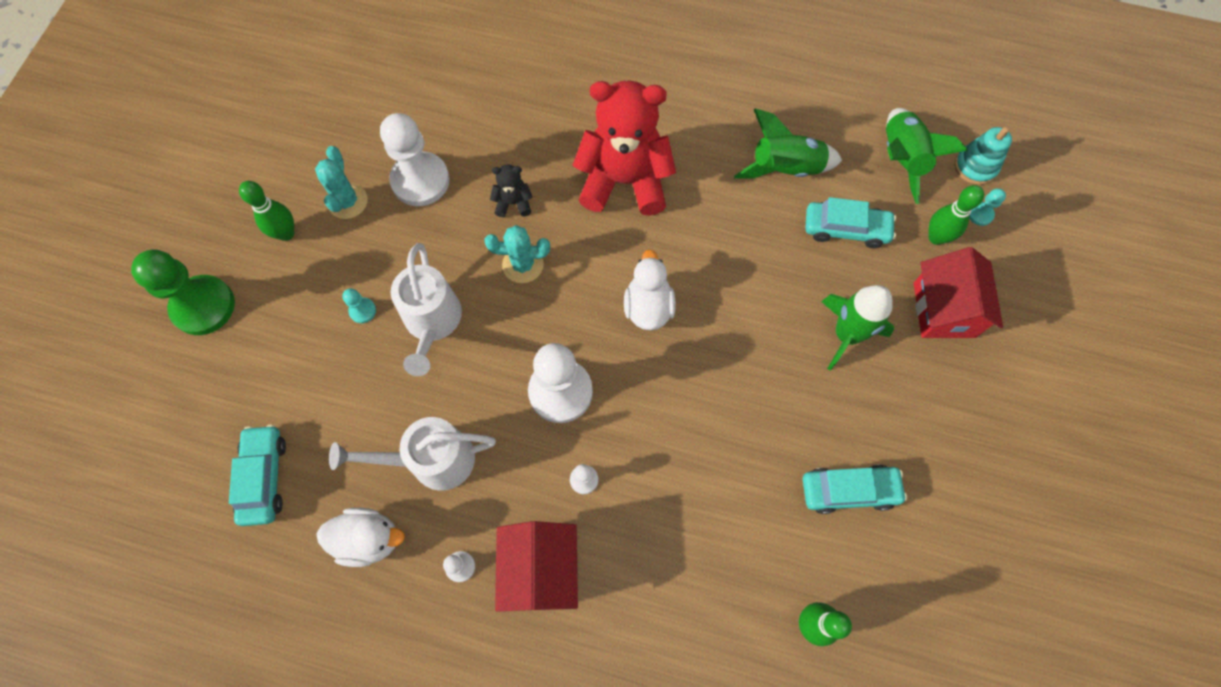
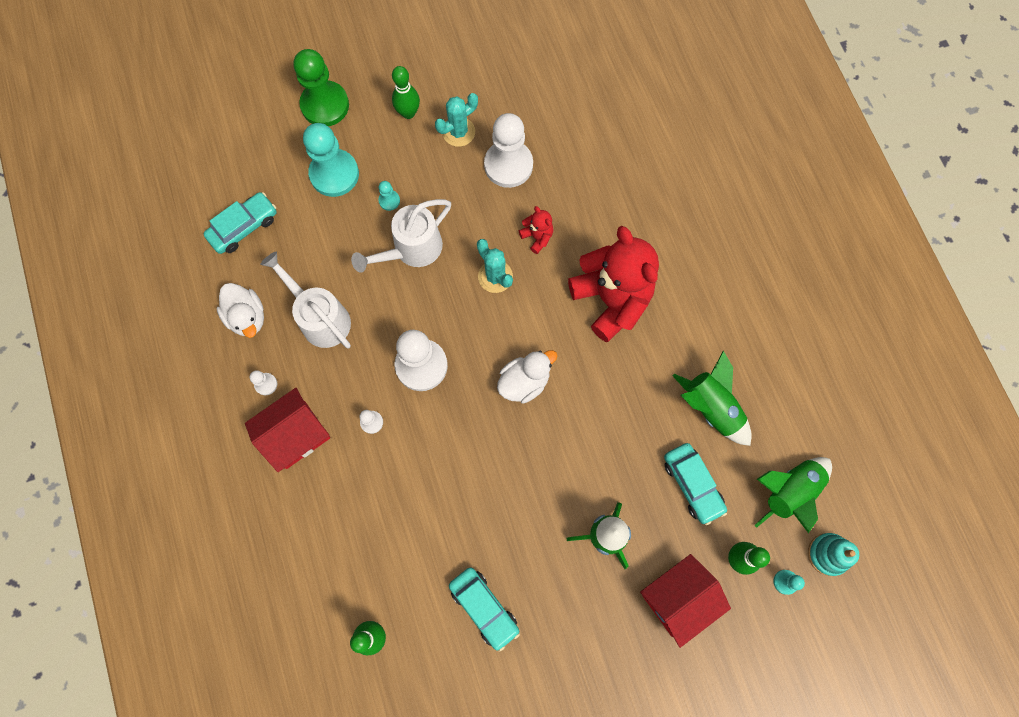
camera: 55 degrees right, 5 degrees up
(287, 345) = (334, 174): none -> turquoise pawn
(513, 203) = (537, 237): black teddy bear -> red teddy bear

